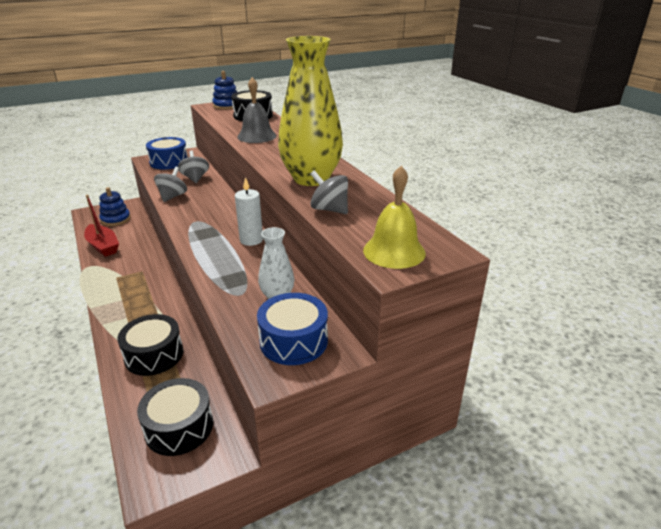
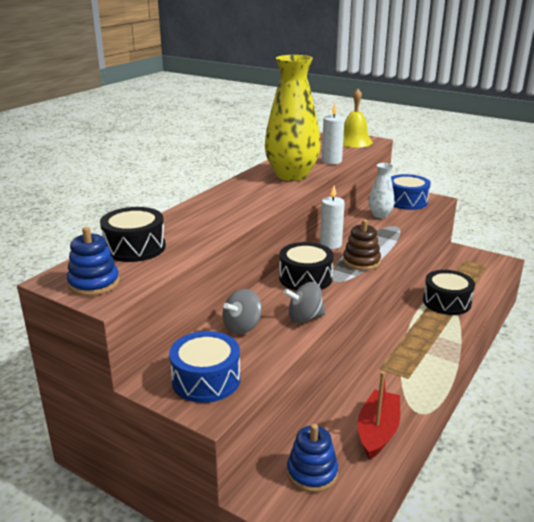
camera: 120 degrees left, 5 degrees down
(179, 427) = (470, 268): black drum -> black drum (305, 278)
(203, 242) = (361, 261): none -> brown stacking toy
(257, 136) = (215, 221): grey bell -> none
(329, 209) = (331, 161): grey spinning top -> white candle

